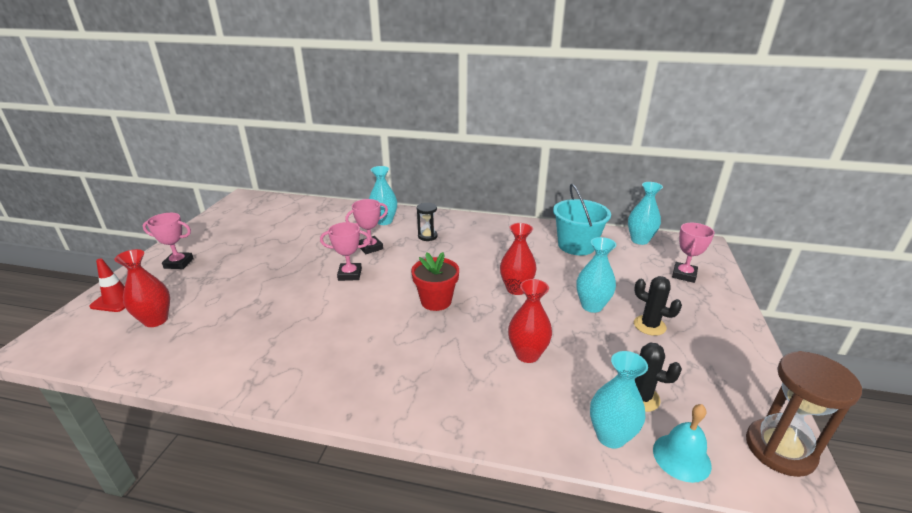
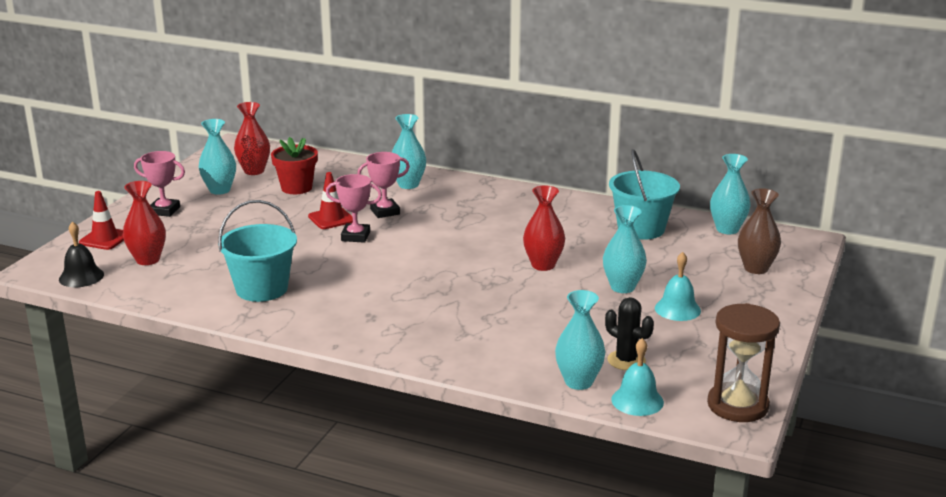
camera: 10 degrees right, 5 degrees down
(82, 349) = (81, 277): none -> black bell
(229, 239) = (220, 190): none -> turquoise vase
(268, 344) = (262, 289): none -> turquoise bucket
(326, 258) = (331, 219): none -> red traffic cone
(427, 236) = (458, 205): black hourglass -> none
(436, 301) = (446, 268): red flower pot -> red flower pot (296, 188)
(527, 354) = (527, 320): red vase -> red vase (254, 171)
(649, 325) = (677, 309): black cactus -> turquoise bell
(684, 275) = (756, 268): pink trophy -> brown vase

